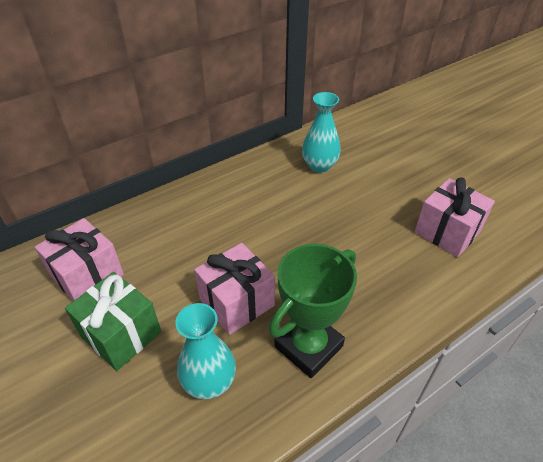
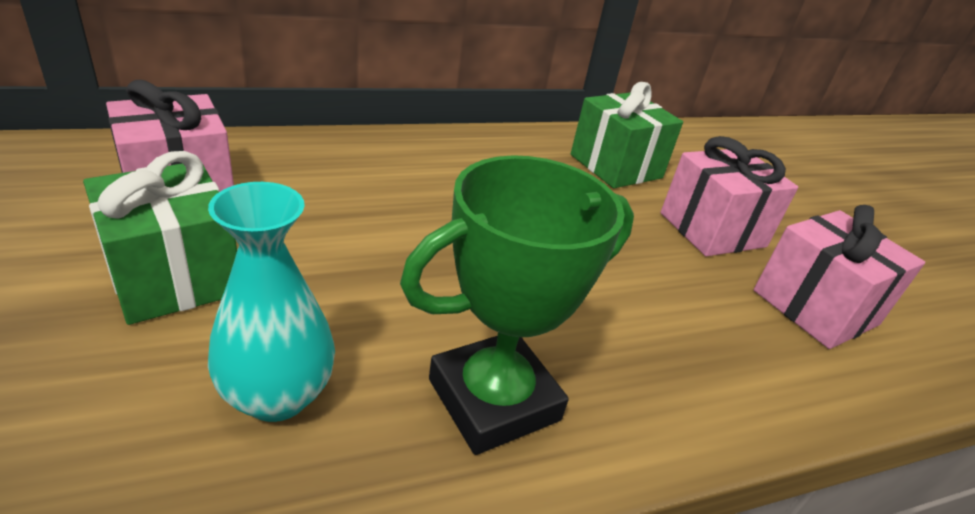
camera: 10 degrees right, 10 degrees down
(237, 302) = (396, 293): pink gift -> pink gift (712, 230)
(319, 165) = (616, 166): turquoise vase -> green gift

